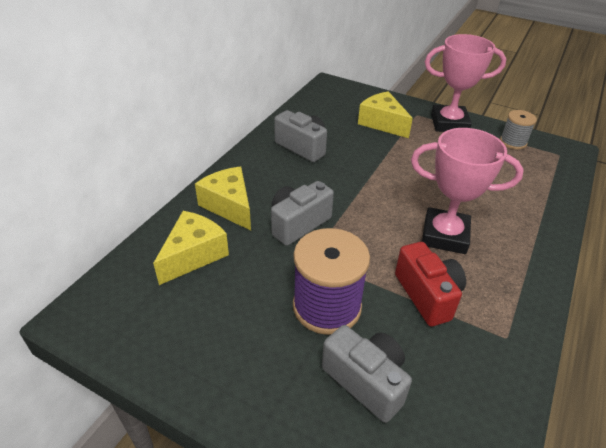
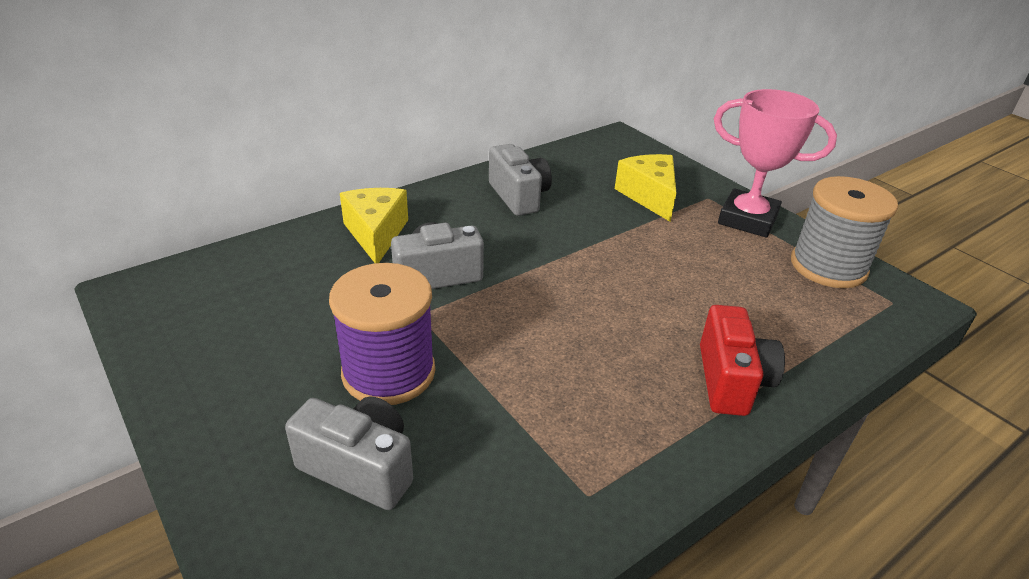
camera: 25 degrees right, 5 degrees down
(193, 255) = (293, 270): yellow cheese -> none
(366, 381) = (360, 467): grey camera -> grey camera turned 45 degrees counterclockwise
(427, 295) = (525, 405): red camera -> red camera (731, 380)
(444, 235) = (614, 347): pink trophy -> none
(513, 142) = (828, 266): grey spool -> grey spool, size x1.79

